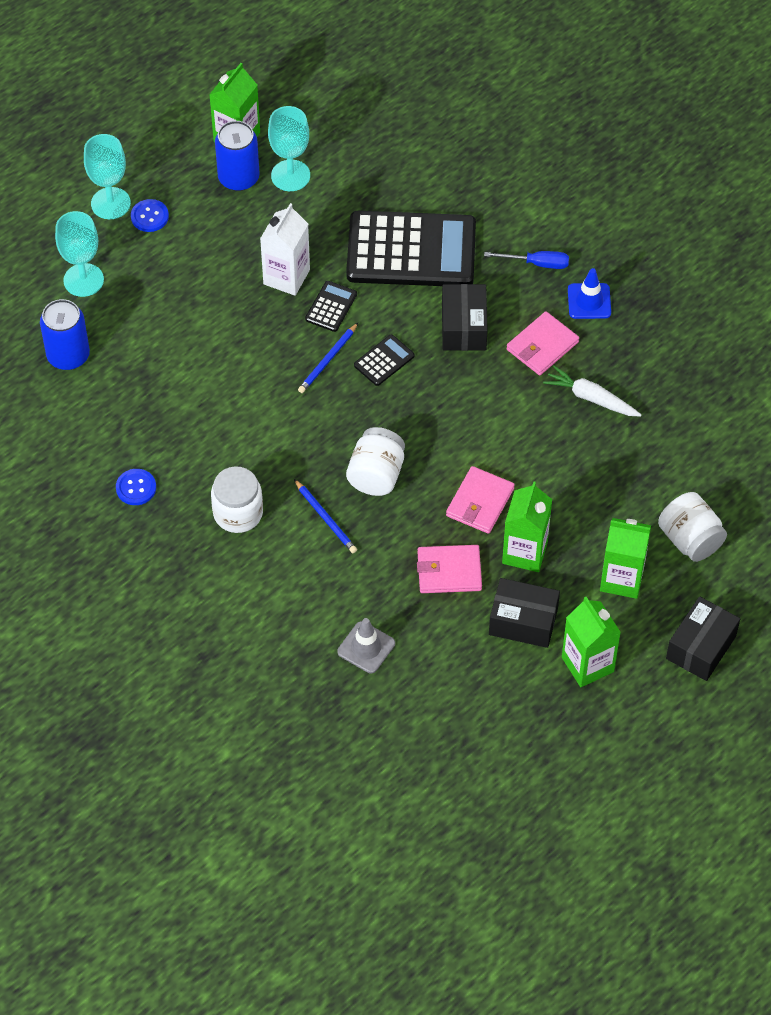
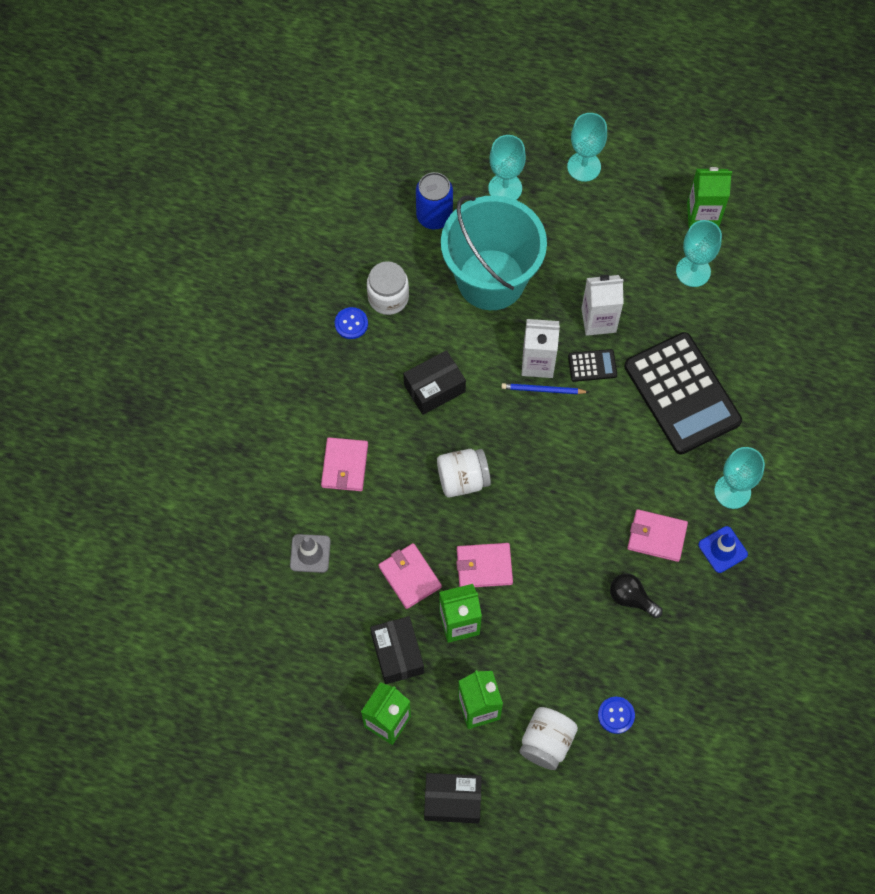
camera: 60 degrees right, 10 degrees up
(149, 216) = (590, 198): blue button -> blue button (616, 715)
(176, 343) = (491, 279): none -> turquoise bucket
(238, 178) = (666, 237): blue can -> none
(238, 513) = (371, 403): white jar -> white jar (388, 297)
(291, 570) = (345, 465): none -> pink wallet
(296, 349) = (538, 363): none -> white carton
(326, 518) = (403, 465): blue pencil -> none
(384, 361) = (568, 429): black calculator -> none
(463, 327) = (636, 469): black box -> black box (434, 388)
(537, 263) = (732, 491): blue screwdriver -> turquoise goblet
(591, 398) = (631, 598): white carrot -> black light bulb

